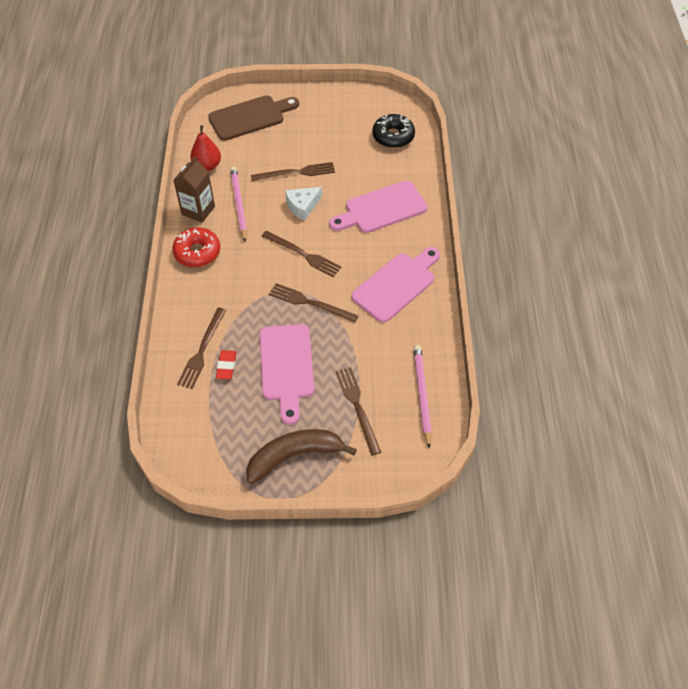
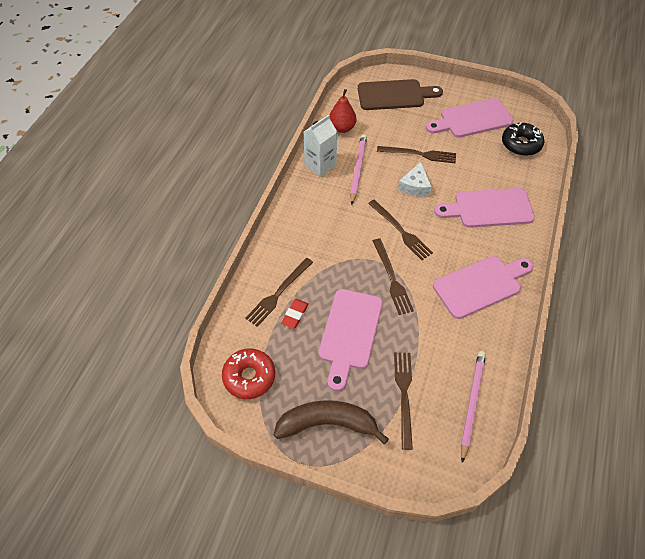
camera: 20 degrees right, 0 degrees up
(197, 252) = (306, 202): red donut -> red donut (249, 377)
(198, 210) = (320, 165): brown carton -> white carton
(302, 206) = (415, 186): white cheese -> white cheese turned 60 degrees counterclockwise
(310, 303) = (392, 278): brown fork -> brown fork turned 150 degrees counterclockwise
(338, 123) = (472, 119): none -> pink cutting board

